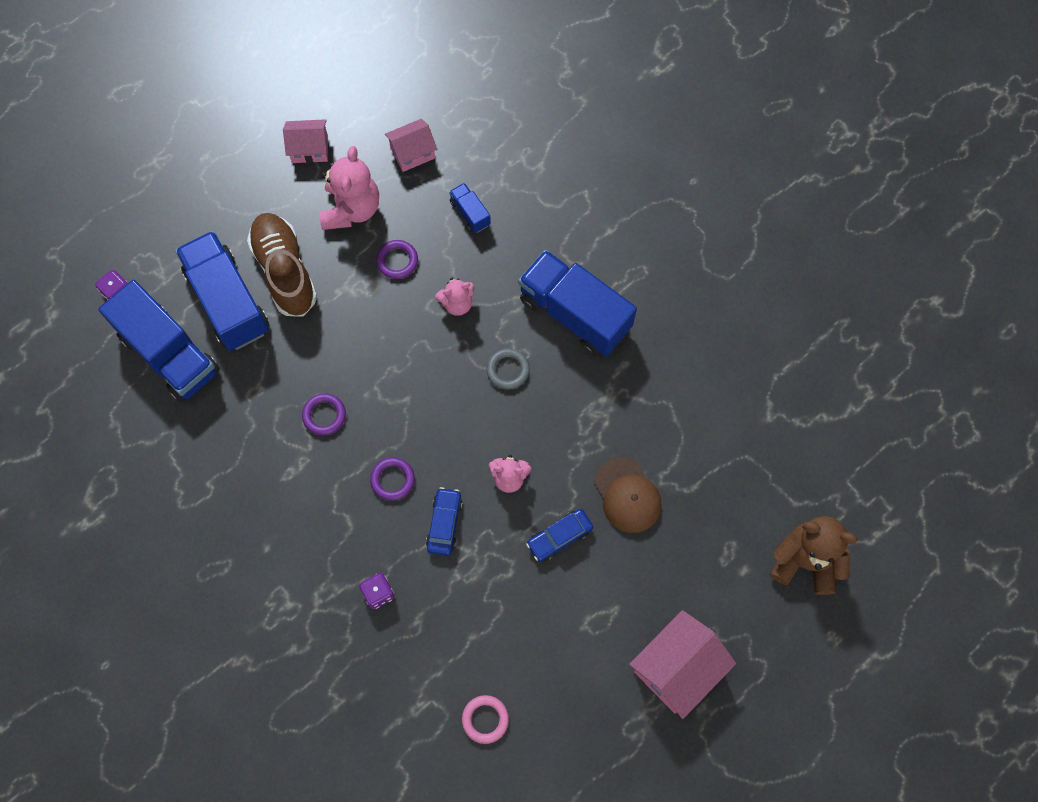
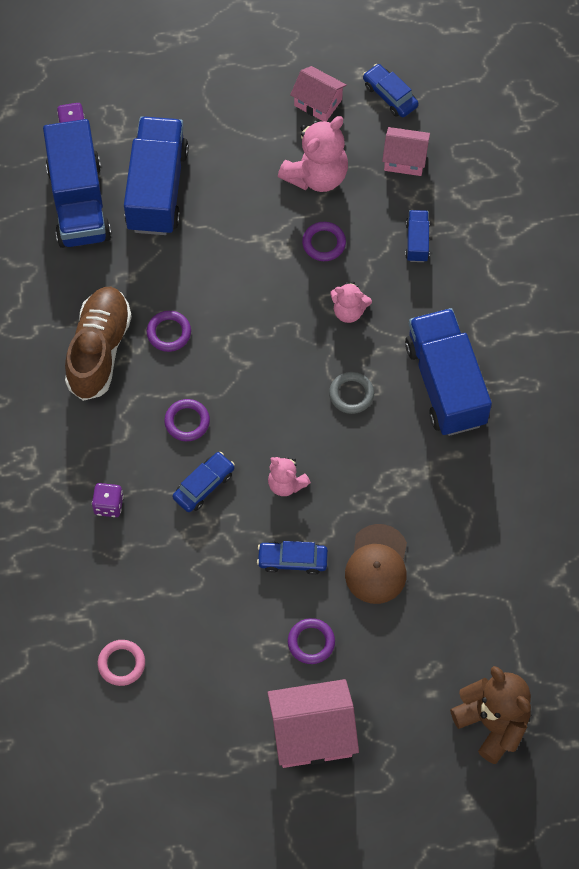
camera: 35 degrees right, 5 degrees down
(285, 271) = (222, 193): brown shoe -> brown shoe (99, 350)
(363, 108) = (390, 95): none -> blue car
(622, 594) = (311, 642): none -> purple ring

